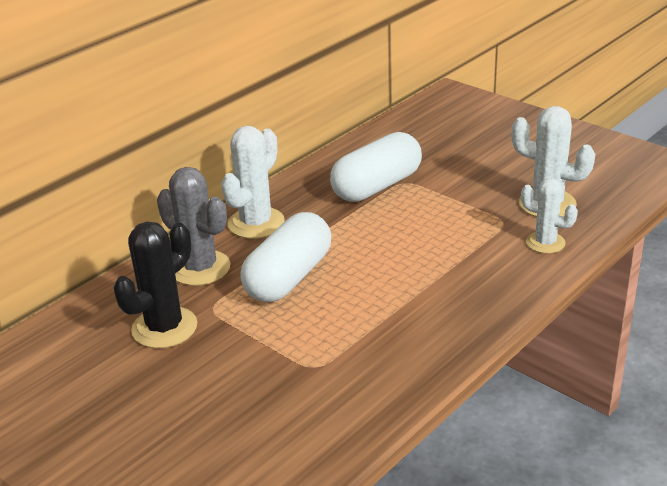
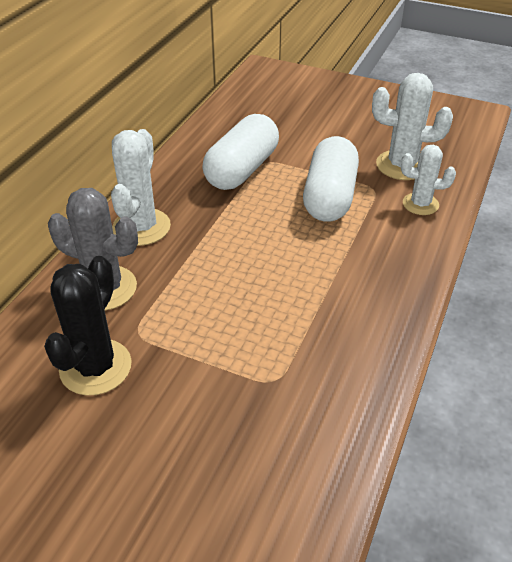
camera: 20 degrees left, 10 degrees up
(289, 277) = (202, 282): white capsule -> white capsule (329, 197)

